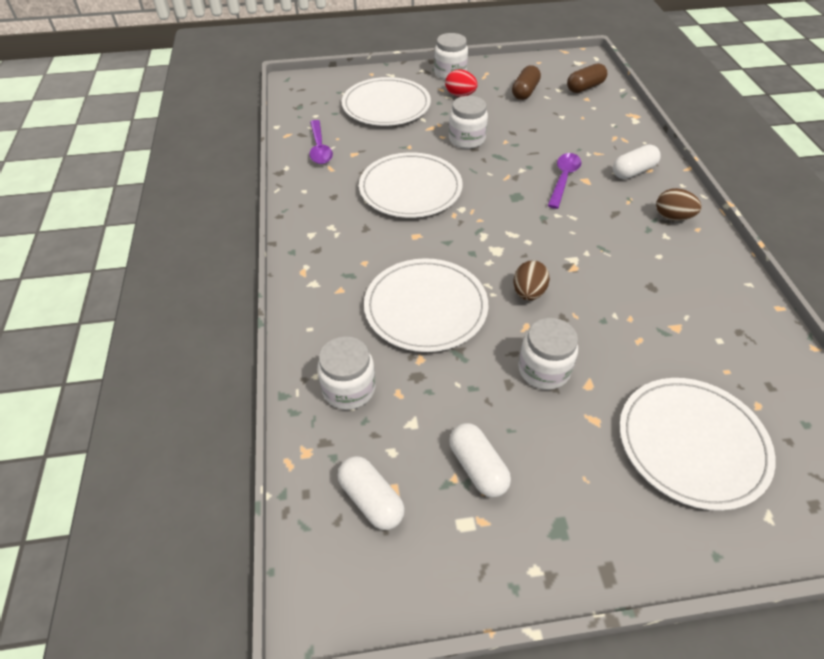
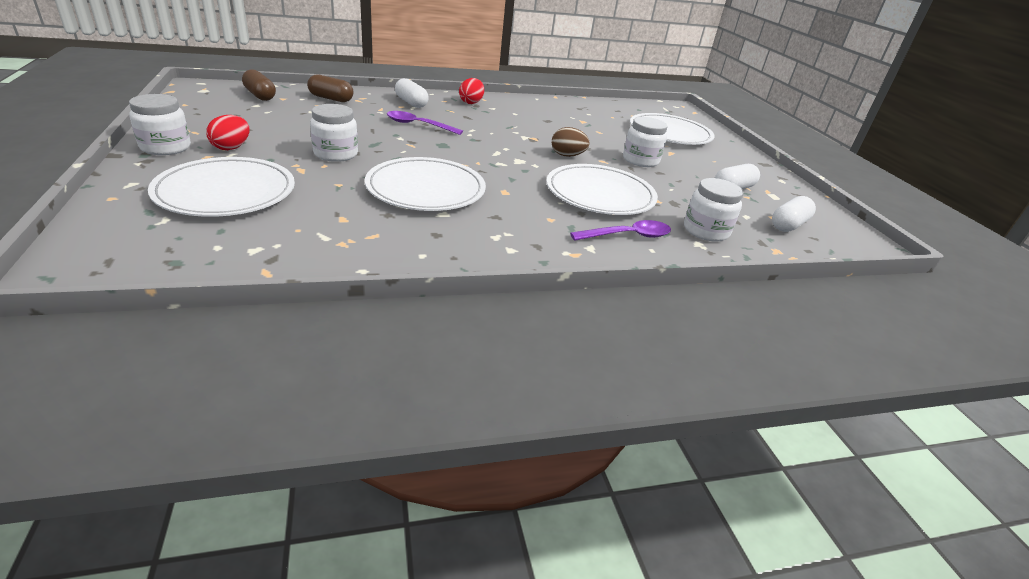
camera: 100 degrees left, 15 degrees down
(319, 148) = (319, 243): purple spoon -> purple spoon (627, 236)
(525, 92) = (249, 118): brown capsule -> brown capsule (331, 99)
(672, 217) = (471, 102): brown egg -> red egg

